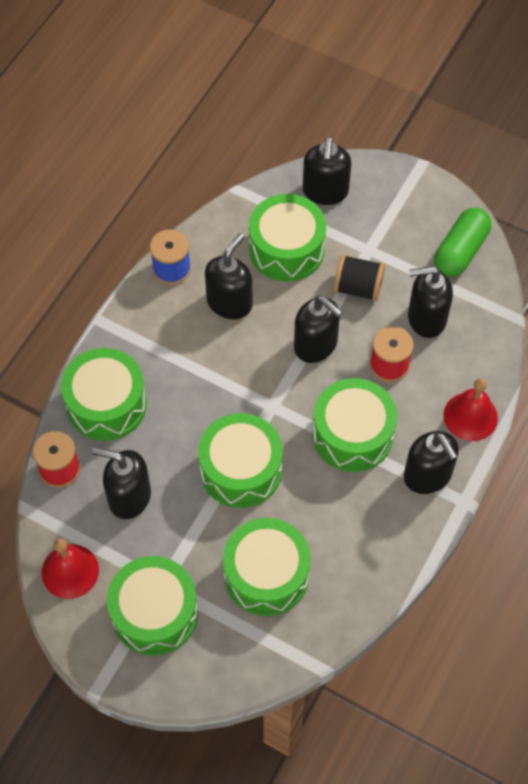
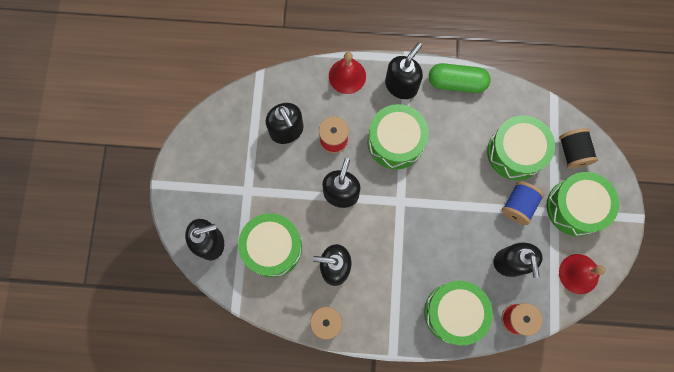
camera: 115 degrees left, 15 degrees up
(194, 542) = (518, 205): none -> blue spool
(241, 469) = (455, 200): green drum -> none
(358, 287) = (282, 185): black spool -> black spool (572, 152)
(460, 251) = (222, 129): green capsule -> green capsule (457, 82)

